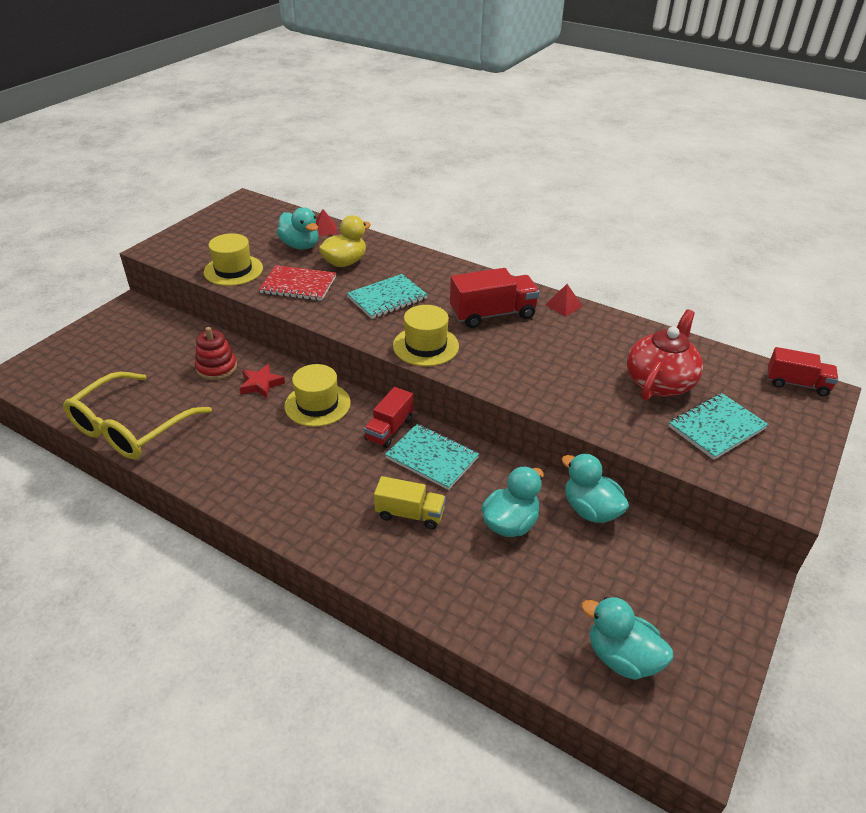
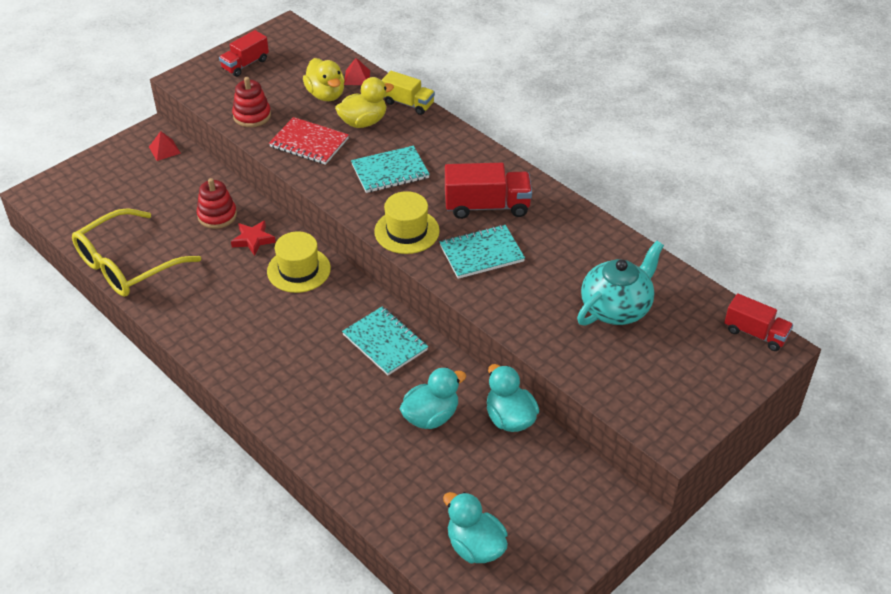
camera: 15 degrees right, 5 degrees up
(233, 270) = (252, 116): yellow hat -> red stacking toy
(300, 245) = (326, 95): turquoise duck -> yellow duck
(389, 429) = (356, 307): red truck -> red truck (245, 64)
(410, 514) = (345, 391): yellow truck -> yellow truck (408, 103)
(563, 305) = (564, 207): red pyramid -> red pyramid (164, 150)
(659, 382) = (616, 308): red teapot -> turquoise teapot
(716, 428) = (645, 364): turquoise notebook -> turquoise notebook (481, 253)

